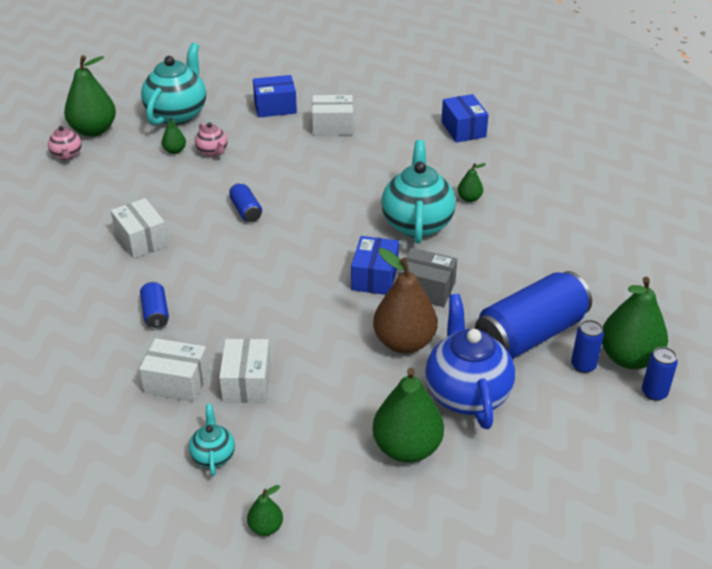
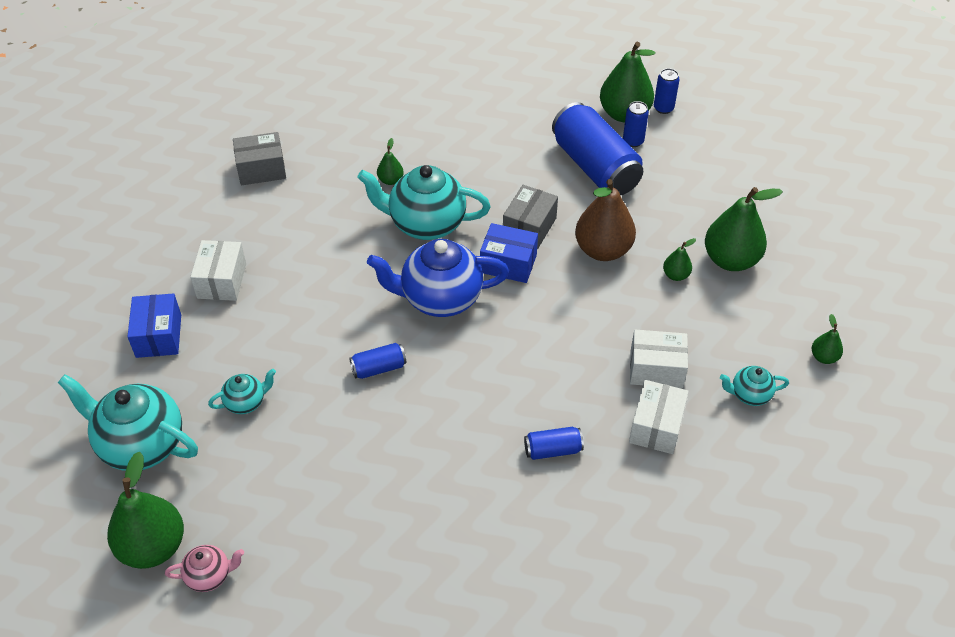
camera: 85 degrees left, 10 degrees up
(141, 239) = (419, 471): white box -> none
(175, 151) = (233, 444): green pear -> green pear (676, 275)
(212, 152) = (246, 402): pink teapot -> turquoise teapot
(463, 129) = (261, 169): blue box -> grey box
(466, 394) = (667, 216): blue teapot -> blue teapot (440, 298)

